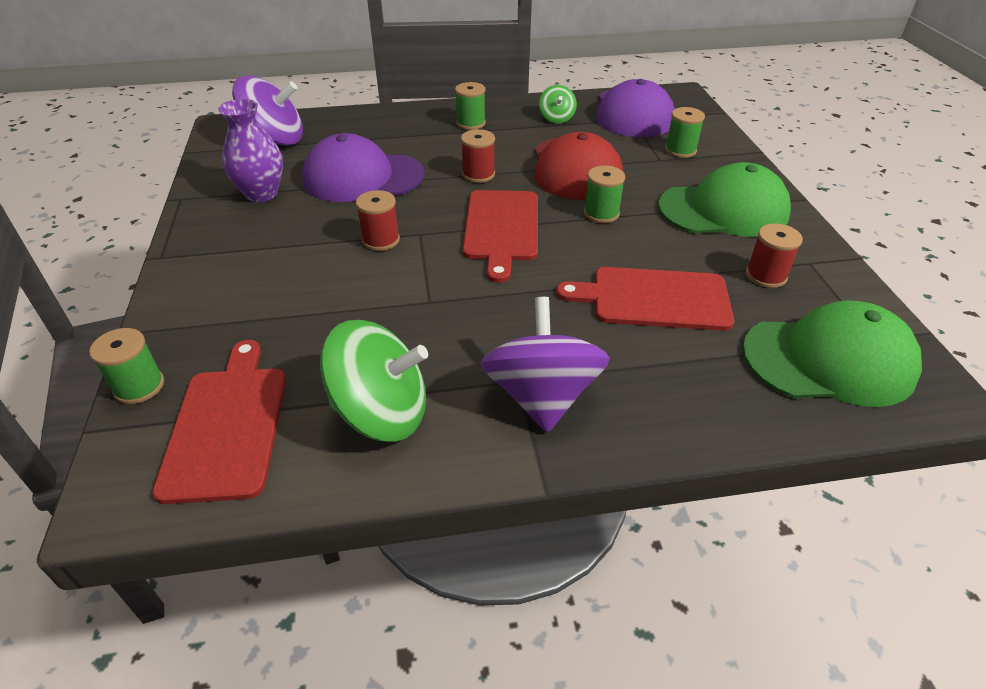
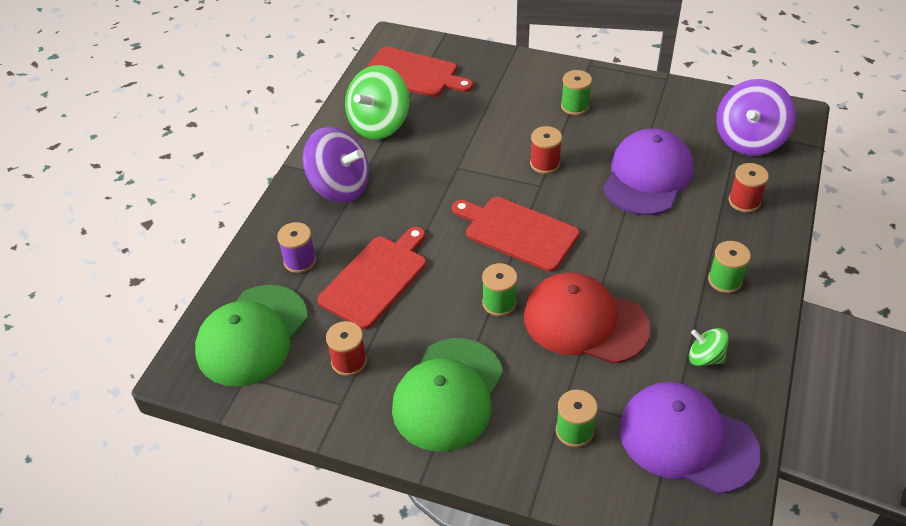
camera: 120 degrees right, 5 degrees up
(139, 386) = (465, 49): green spool -> green spool (575, 106)
(261, 194) = (651, 118): purple vase -> none
(478, 174) = (612, 249): red spool -> red spool (744, 201)
(695, 373) = (300, 261): none -> purple spool

